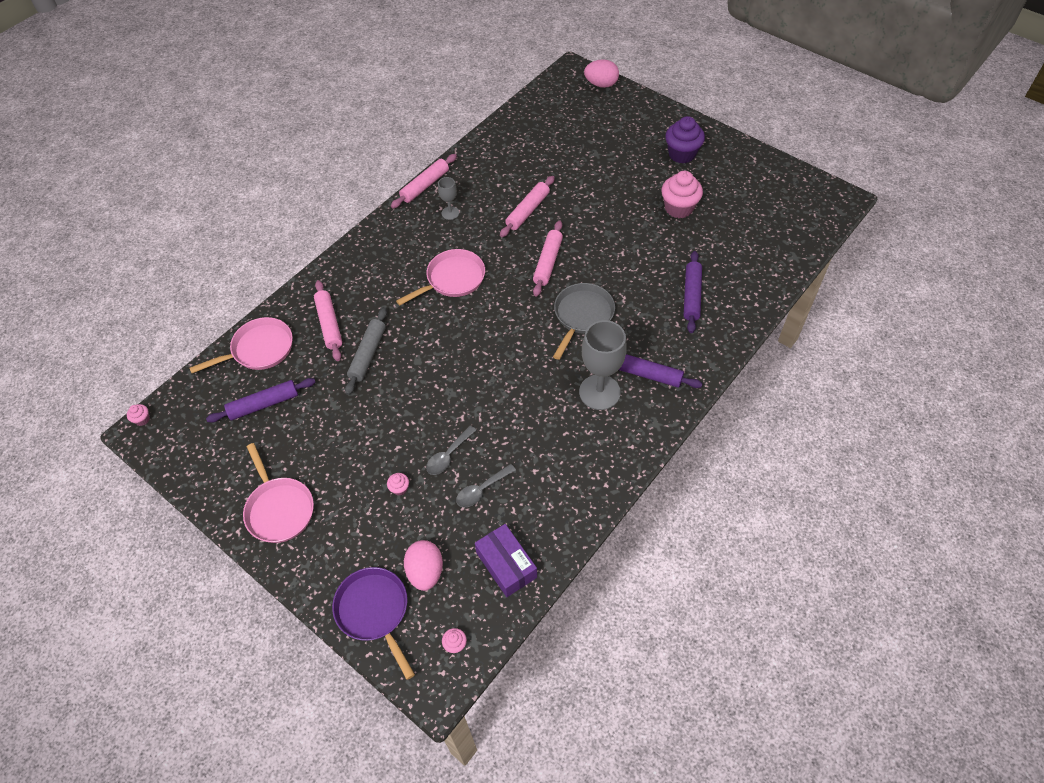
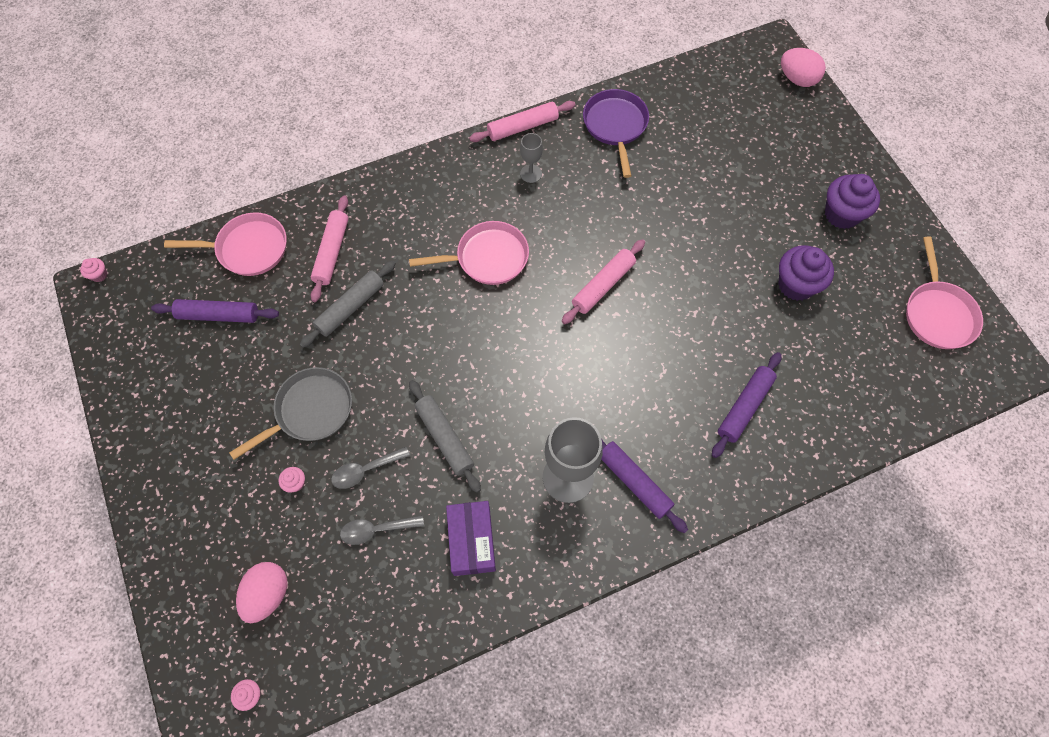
camera: 25 degrees right, 10 degrees up
(279, 509) = (169, 443): pink pan -> pink pan (937, 313)
(374, 612) = (195, 611): purple pan -> purple pan (615, 126)
(494, 407) = (444, 438): none -> grey rolling pin
(506, 565) = (352, 632): purple box -> purple box (472, 541)
(527, 211) = (617, 209): pink rolling pin -> none
(582, 316) = (603, 372): grey pan -> grey pan (310, 411)
(678, 208) = (796, 285): pink cupcake -> purple cupcake

